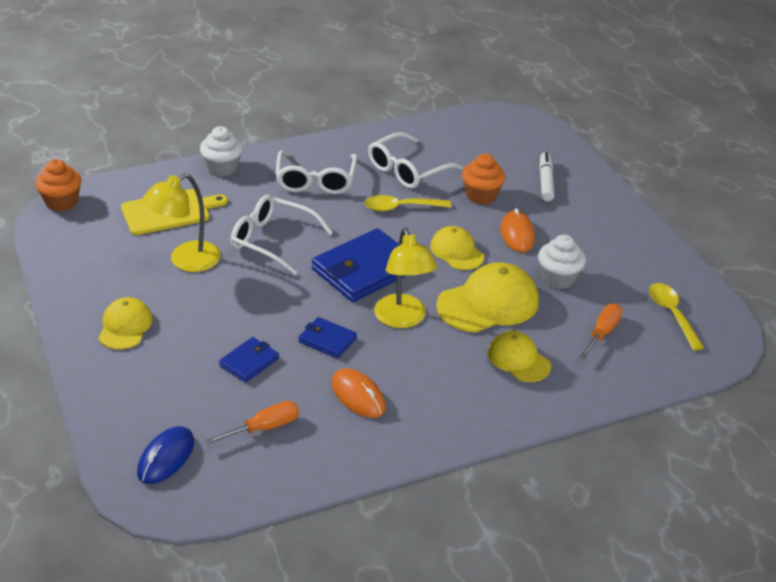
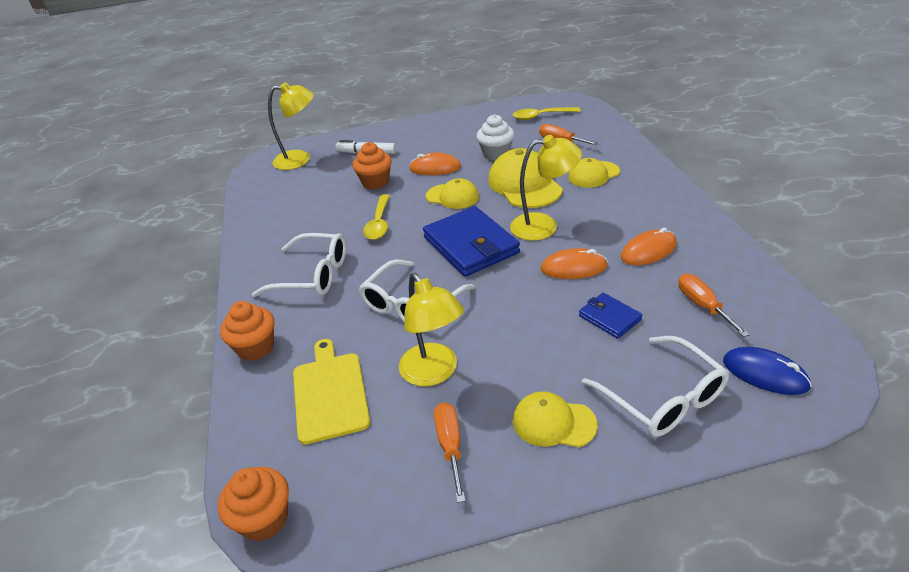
camera: 75 degrees left, 0 degrees up
(109, 275) = (450, 446): none -> orange screwdriver
(222, 168) = (256, 348): white cupcake -> orange cupcake
(327, 340) = (573, 268): blue wallet -> orange mouse
(408, 170) = (320, 218): white glasses -> white glasses (662, 398)
(456, 251) = (452, 196): yellow cap -> yellow cap turned 135 degrees counterclockwise
(523, 139) = (300, 159): none -> yellow lamp

